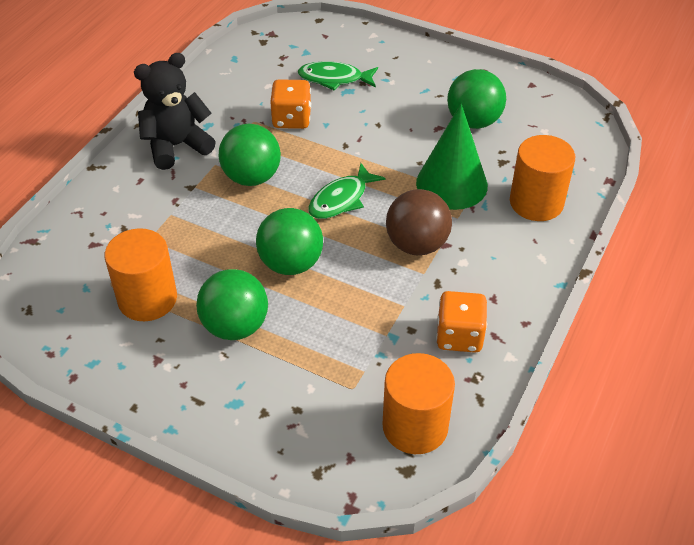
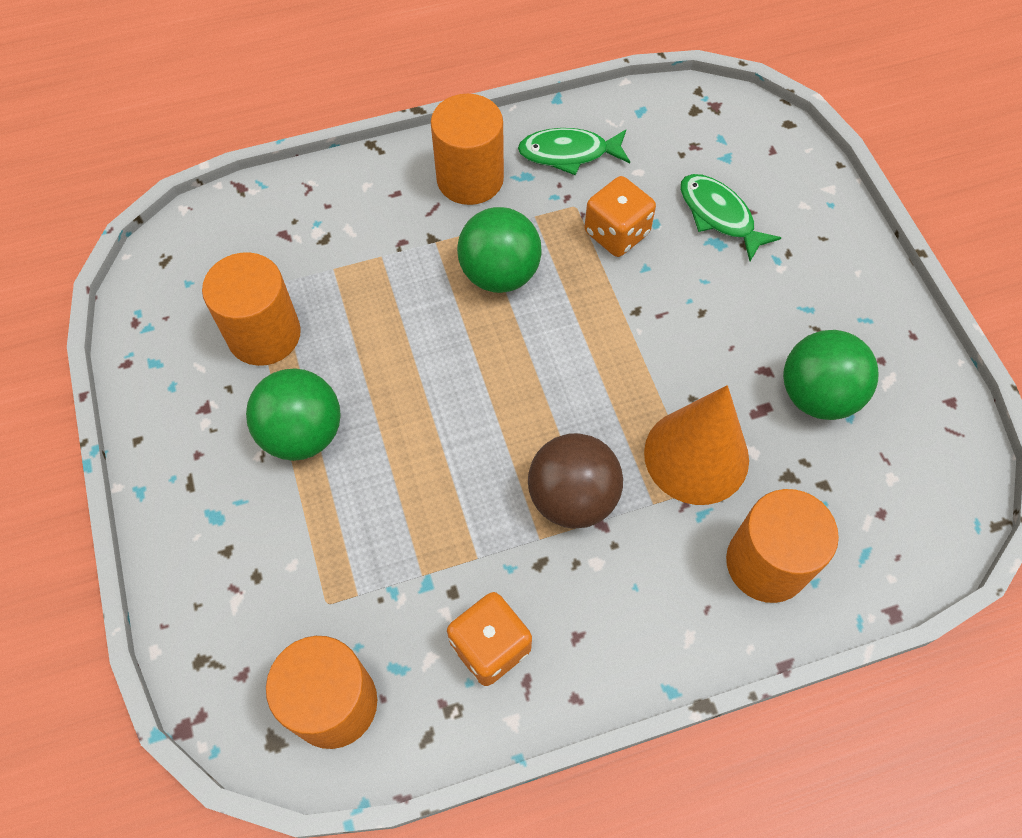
camera: 45 degrees right, 15 degrees up
(176, 146) = (470, 179): black teddy bear -> orange cylinder
(291, 263) = (426, 408): green ball -> none
(341, 199) = (557, 375): green fish -> green fish (568, 153)
(451, 184) = (696, 455): green cone -> orange cone

